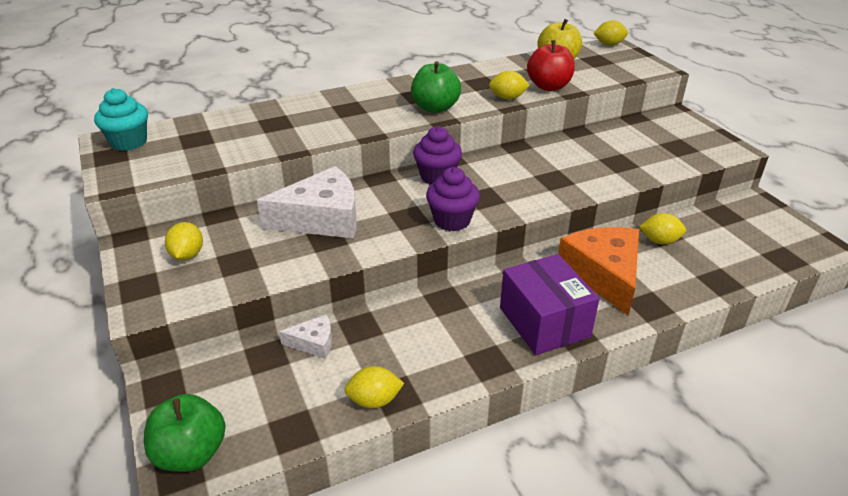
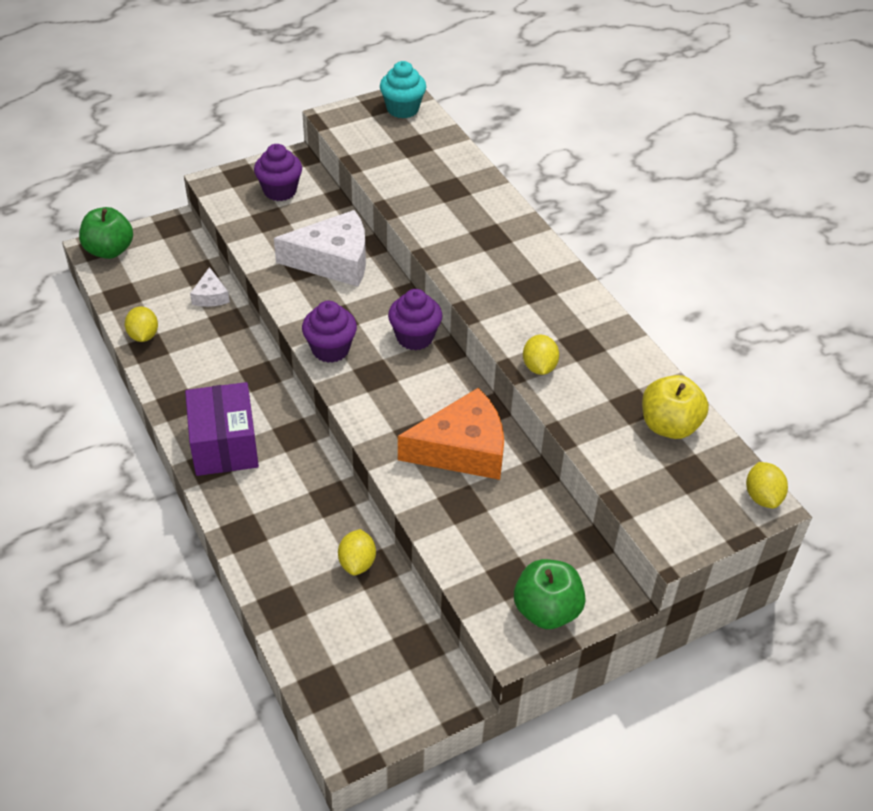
camera: 85 degrees right, 10 degrees up
(187, 255) = (280, 191): yellow lemon -> purple cupcake
(322, 218) = (334, 261): white cheese -> white cheese turned 75 degrees counterclockwise
(435, 108) = (501, 303): green apple -> green apple (546, 610)
(544, 322) = (224, 445): purple box -> purple box turned 75 degrees counterclockwise
(549, 86) = (582, 409): red apple -> none
(603, 274) = (295, 500): orange cheese -> orange cheese (462, 449)

